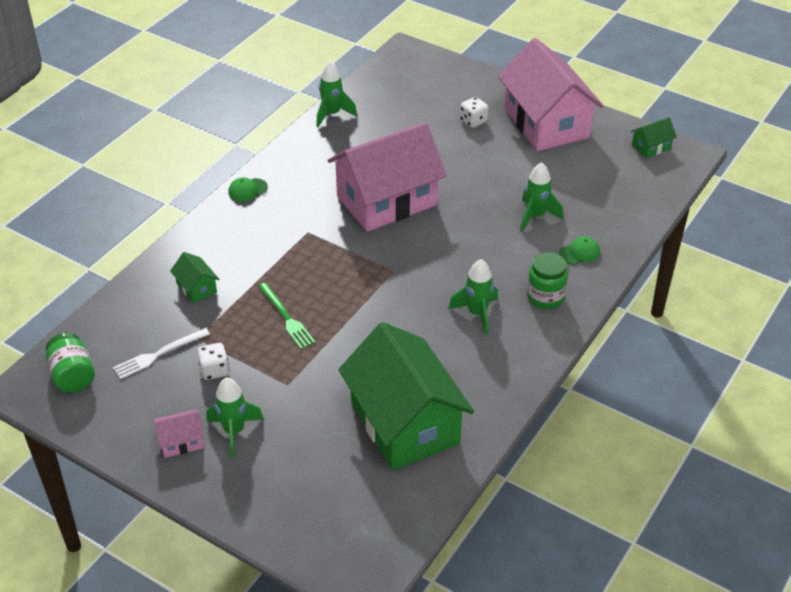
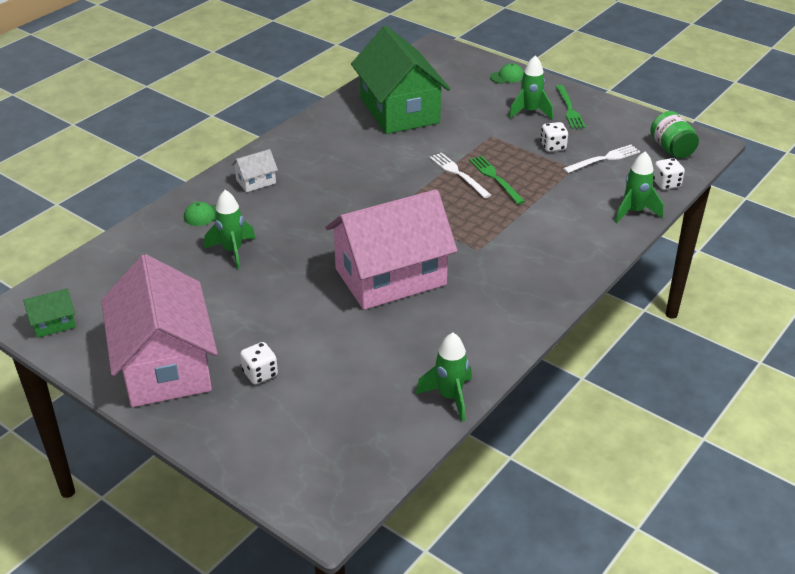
camera: 175 degrees left, 5 degrees down
(99, 322) = (666, 184): none -> white dice
(181, 441) = (569, 109): pink house -> green fork
(196, 288) = (584, 205): green house -> none
(247, 190) = (550, 298): green cap -> green cap (507, 76)
(327, 321) = (458, 174): none -> white fork
(477, 313) = (322, 173): green rocket -> green rocket (634, 212)
(545, 297) = (256, 181): green jar -> white house

